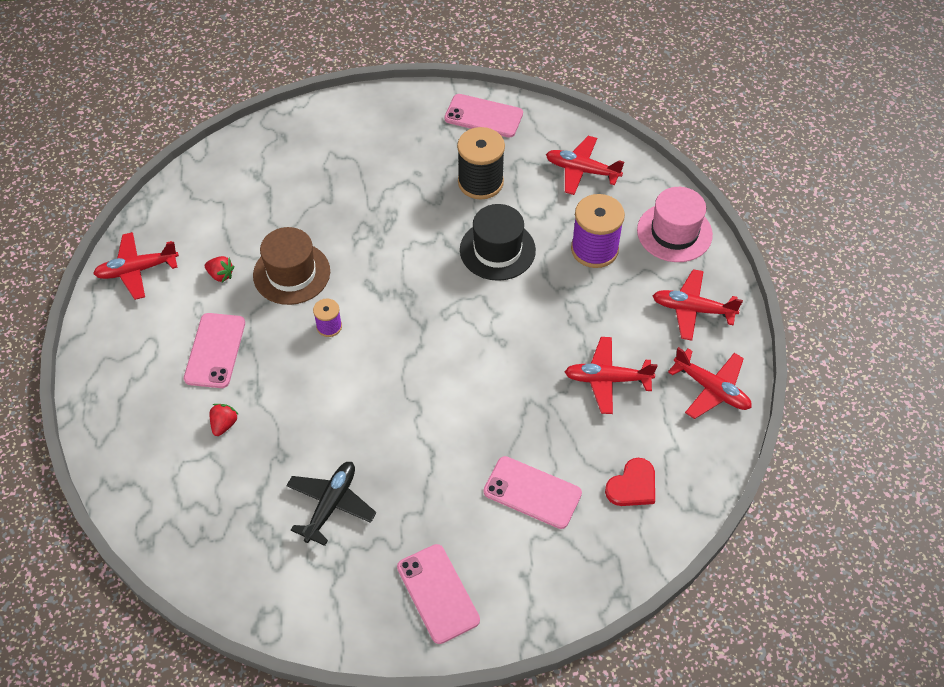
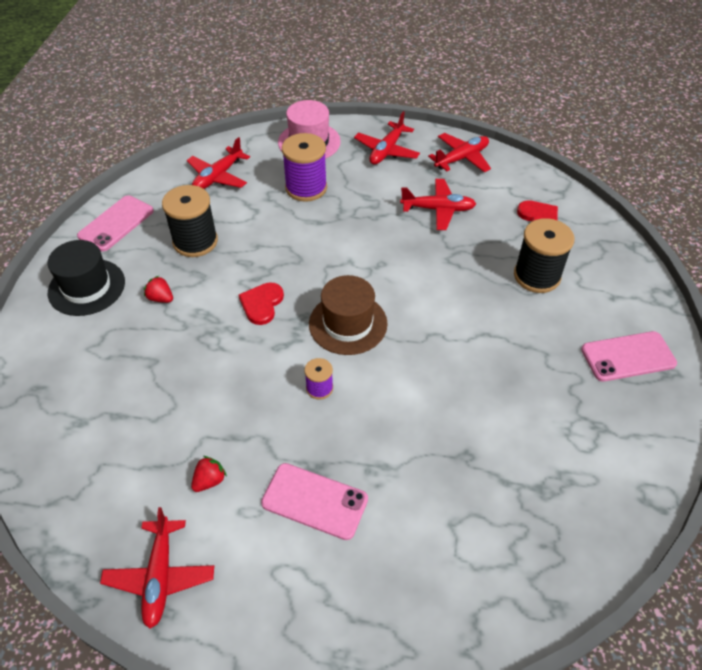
camera: 75 degrees left, 5 degrees down
(224, 424) = (416, 505): red strawberry -> red strawberry (161, 298)
(291, 273) = (237, 410): brown hat -> brown hat (348, 323)
(331, 505) = (530, 421): black plane -> none
(416, 257) = (262, 304): none -> red heart
(497, 250) = (279, 246): black hat -> black hat (86, 287)
(532, 492) = (537, 276): pink phone -> black spool
(607, 379) = (438, 209): red plane -> red plane turned 105 degrees counterclockwise

